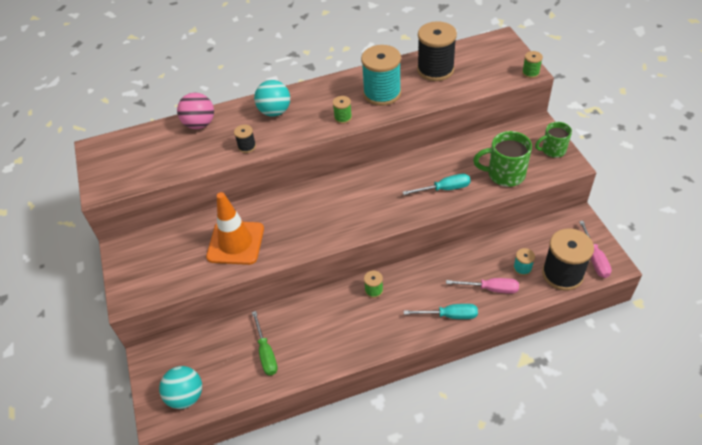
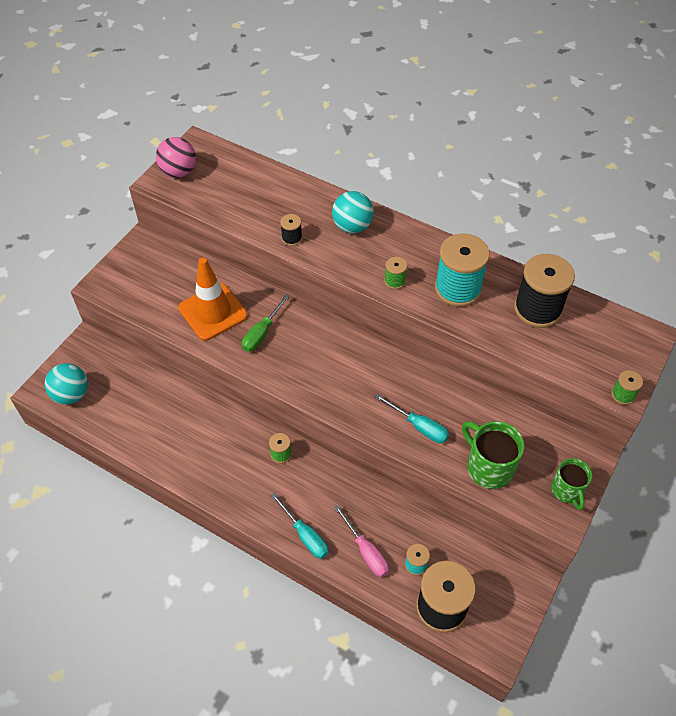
camera: 45 degrees right, 5 degrees up
(199, 124) = (286, 187): pink ball -> pink ball (179, 172)
(266, 353) = (152, 419): green screwdriver -> green screwdriver (262, 333)
(553, 150) = (567, 490): green mug -> green mug turned 135 degrees counterclockwise
(595, 258) = (489, 627): pink screwdriver -> none

